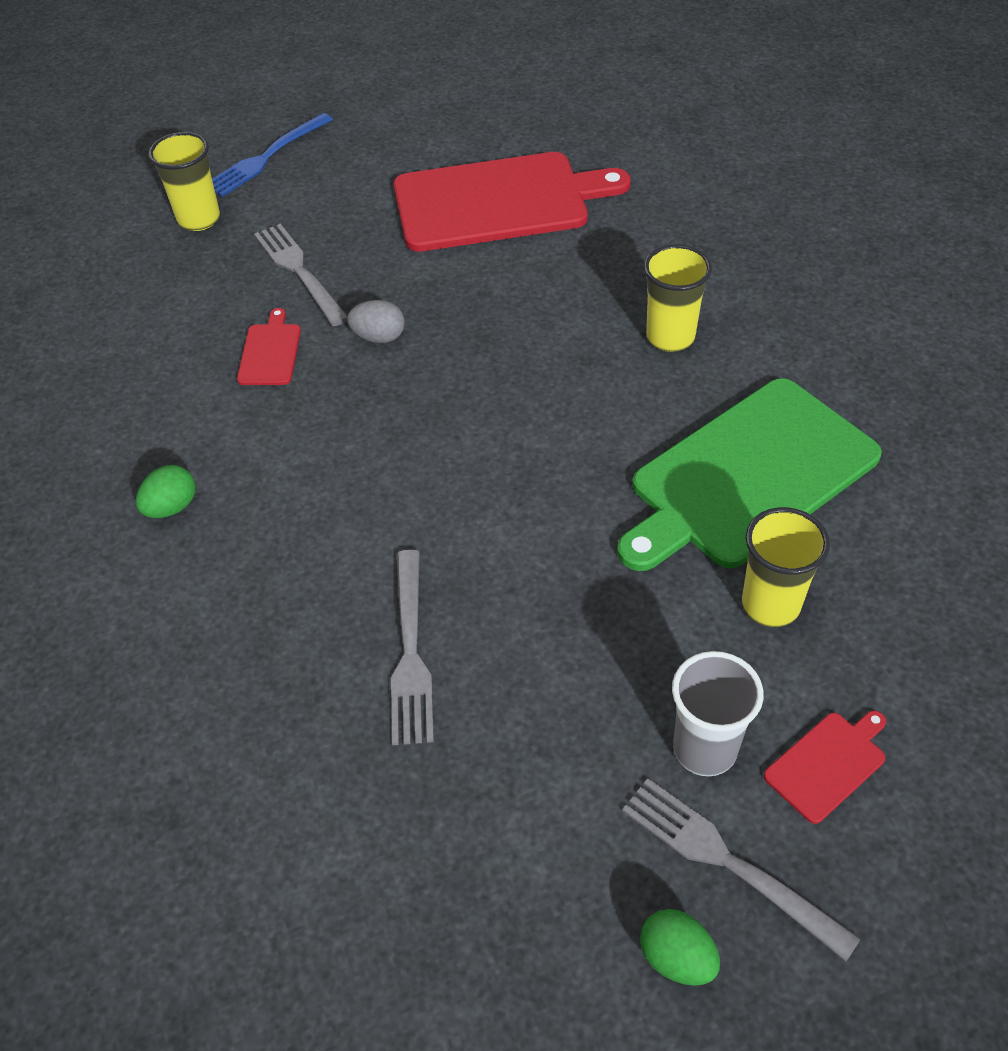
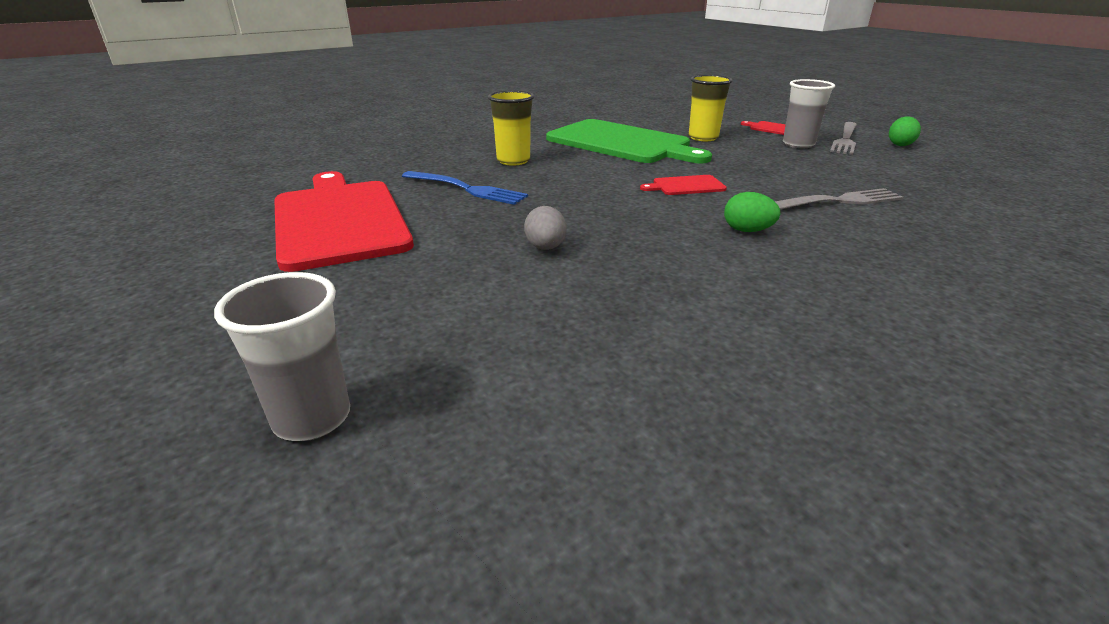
camera: 105 degrees left, 20 degrees down
(172, 507) = (837, 312): green egg -> green egg (747, 231)
(199, 219) = (312, 418): yellow cup -> grey cup
(266, 157) = (157, 382): blue fork -> blue fork (466, 189)
(270, 352) = (590, 299): red cutting board -> red cutting board (686, 186)
(299, 271) = (447, 305): grey fork -> none

